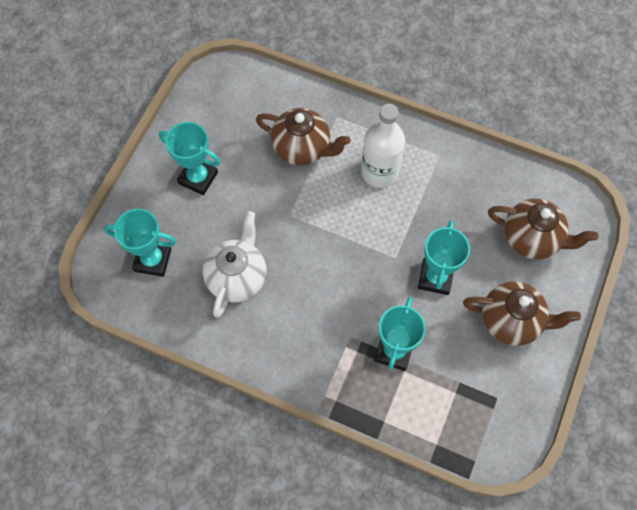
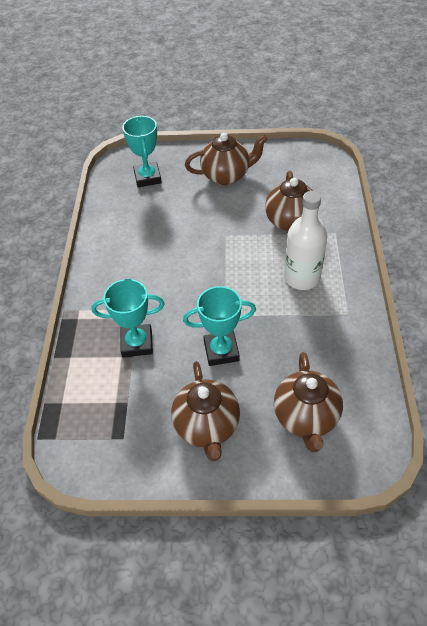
camera: 70 degrees right, 15 degrees down
(198, 178) = (226, 176): turquoise trophy -> brown teapot
(237, 277) = (156, 225): white teapot -> none

